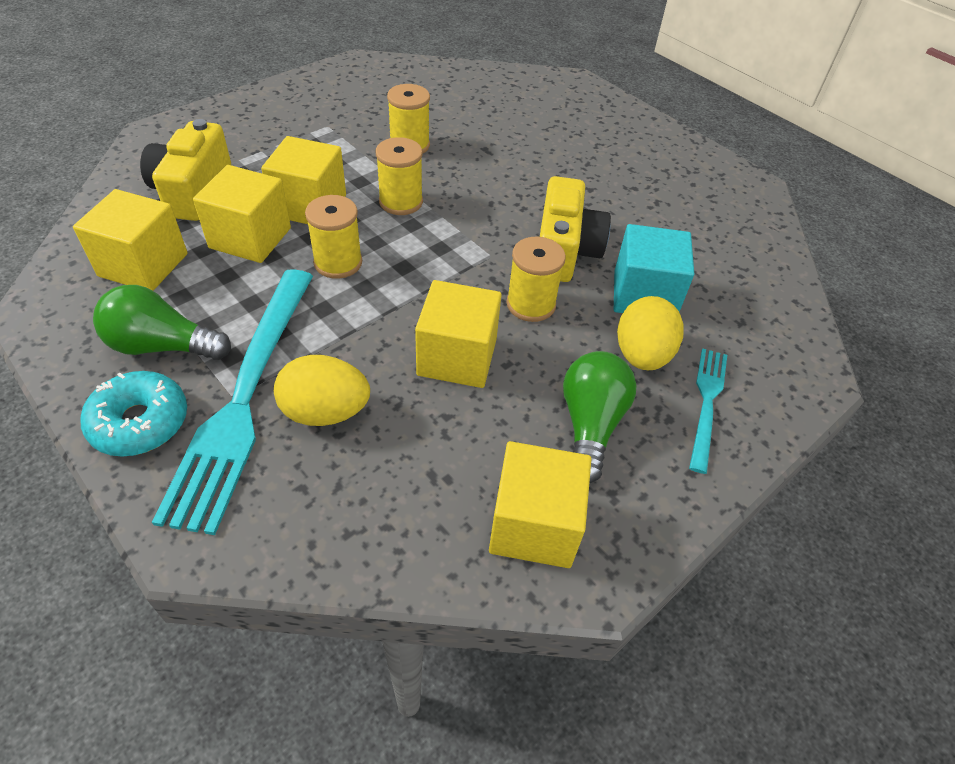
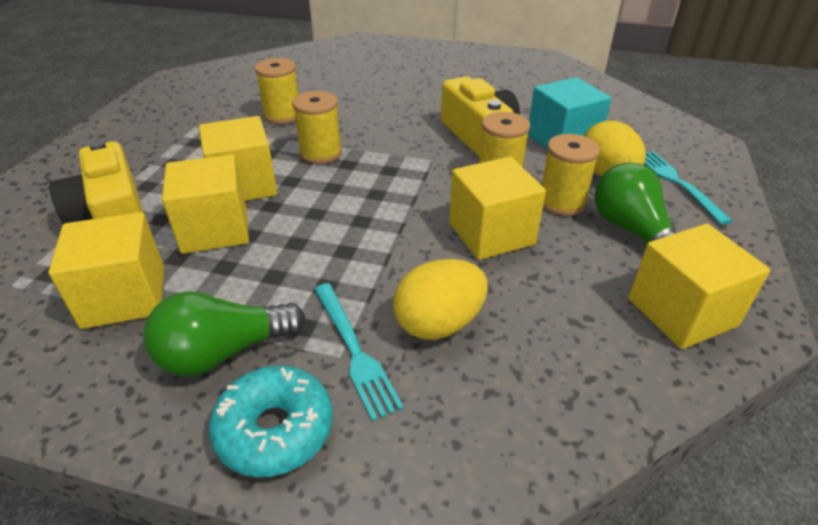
camera: 30 degrees left, 10 degrees down
(245, 396) = (354, 350): turquoise fork -> turquoise fork, size x0.50
(338, 262) = (318, 214): yellow spool -> yellow spool (561, 202)

